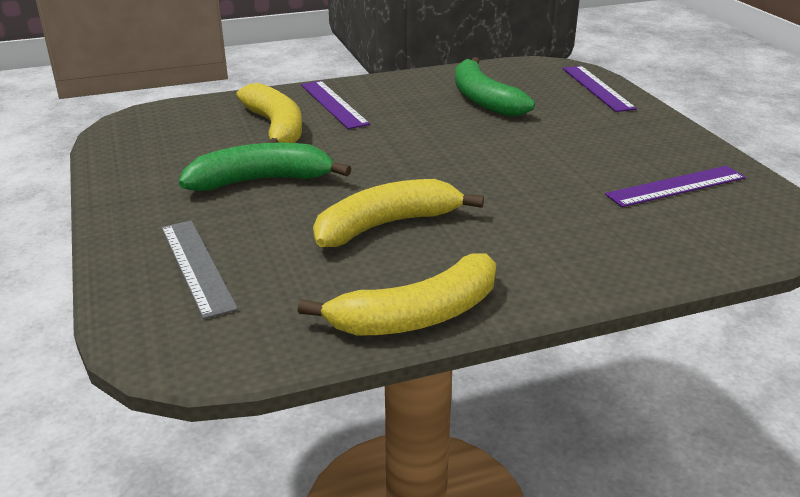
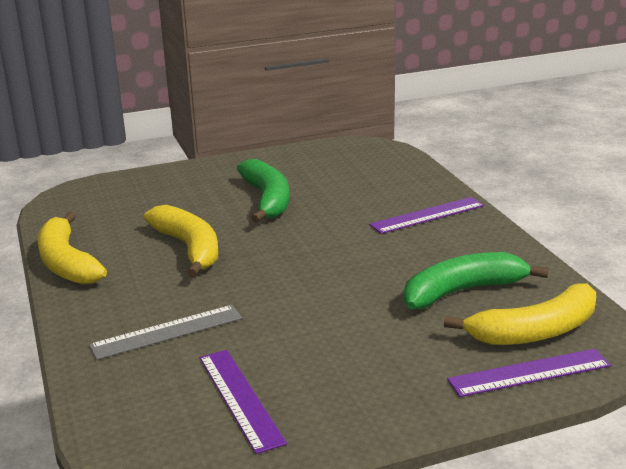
camera: 90 degrees right, 5 degrees down
(196, 266) = (150, 192): grey ruler -> grey ruler (167, 332)
(276, 128) = (366, 196): yellow banana -> yellow banana (534, 331)

